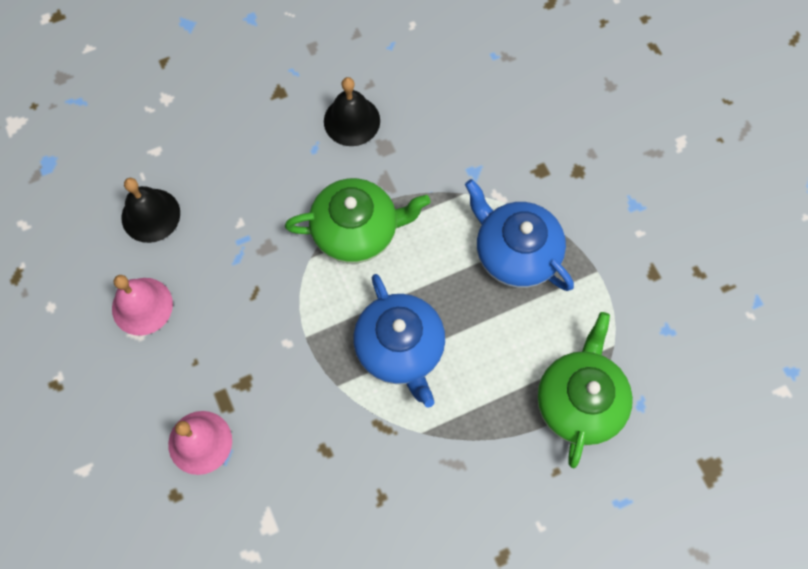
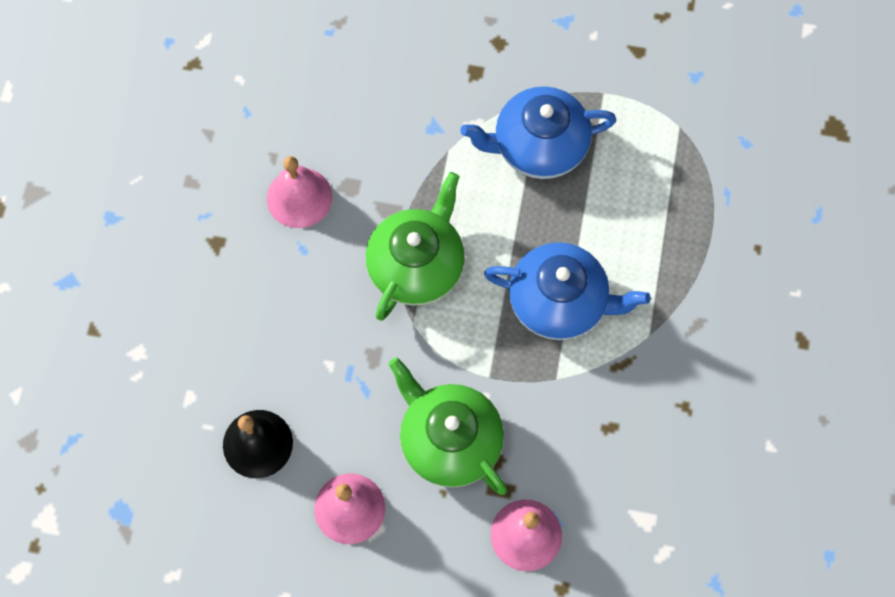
camera: 55 degrees left, 0 degrees up
(351, 120) = (299, 197): black bell -> pink bell
(579, 401) = (709, 188): green teapot -> green teapot (449, 440)

